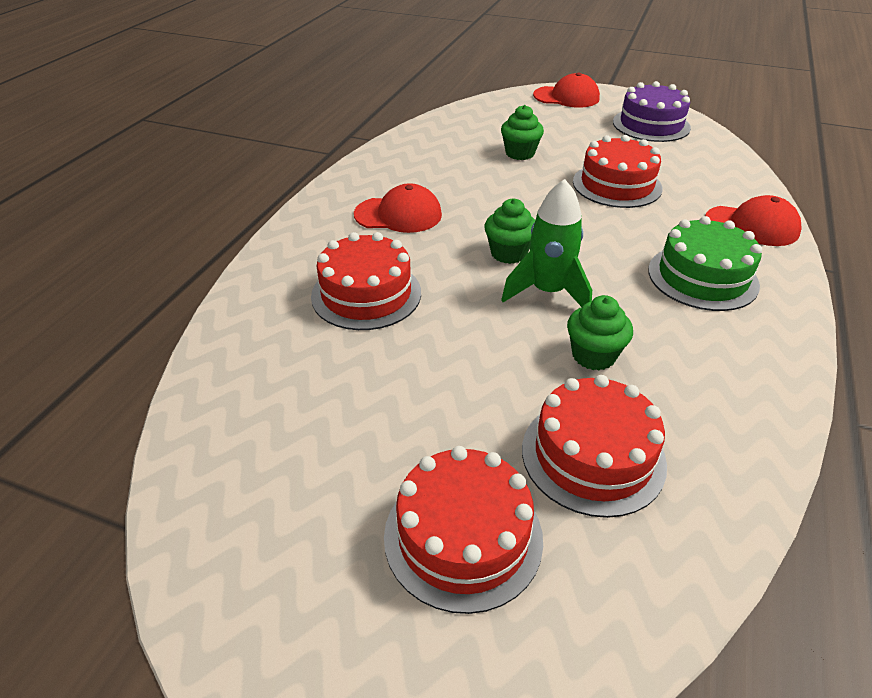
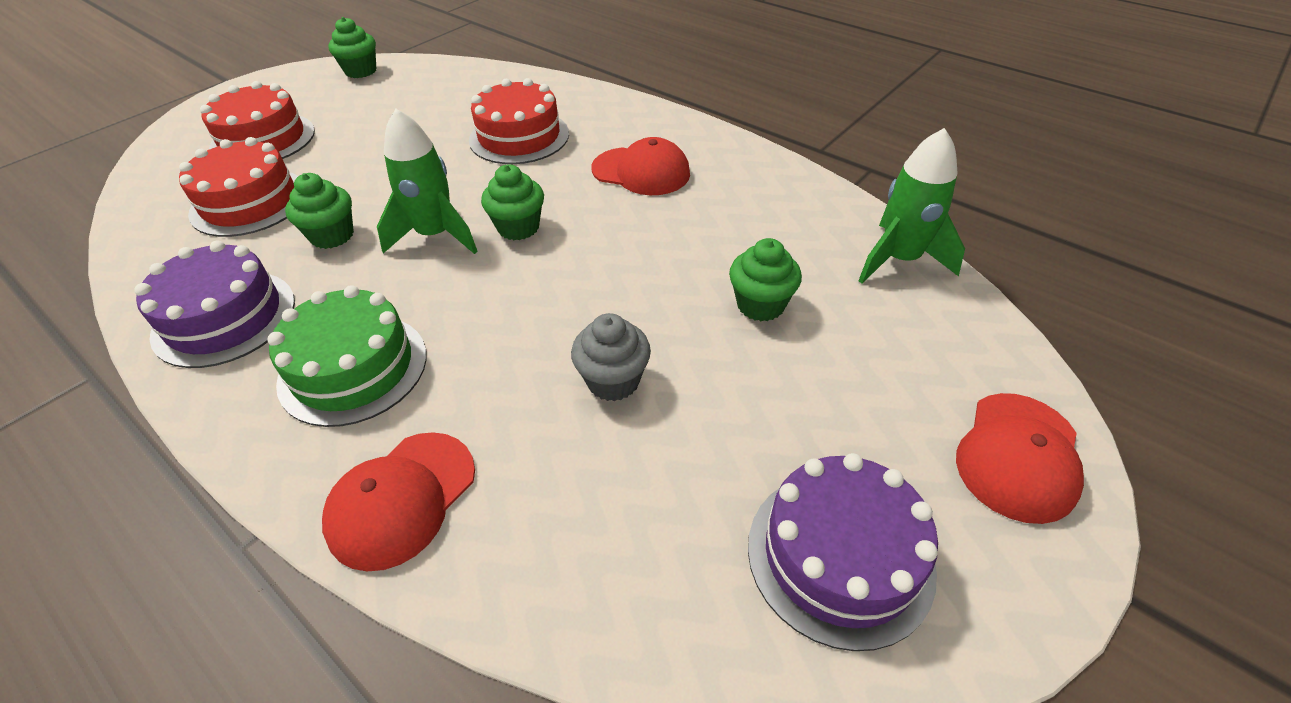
camera: 110 degrees right, 5 degrees up
(210, 529) = (361, 71): none -> green cupcake
(398, 215) = (641, 171): red cap -> red cap turned 90 degrees counterclockwise
(450, 121) = (899, 260): none -> green rocket
(617, 185) = (613, 381): red cake -> grey cupcake
(733, 369) = (224, 317): none -> purple cake

